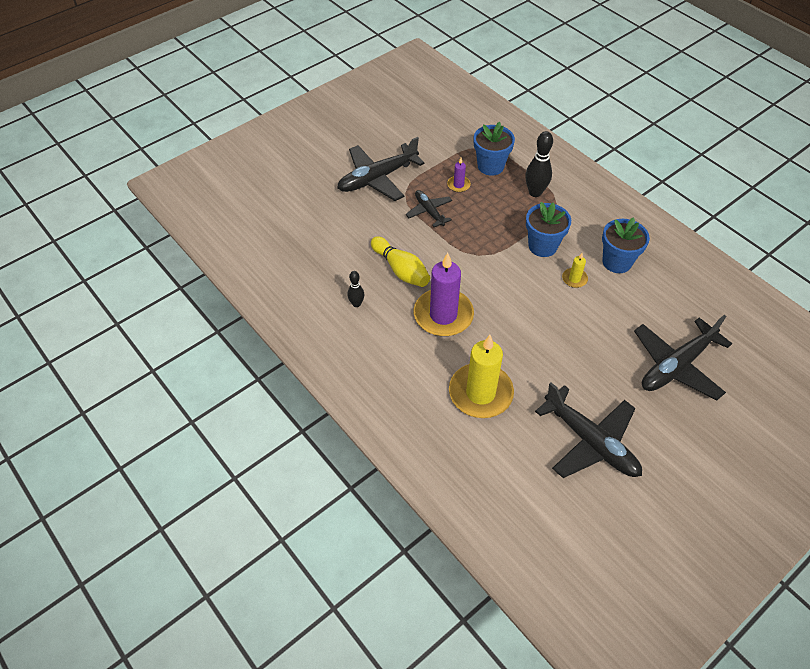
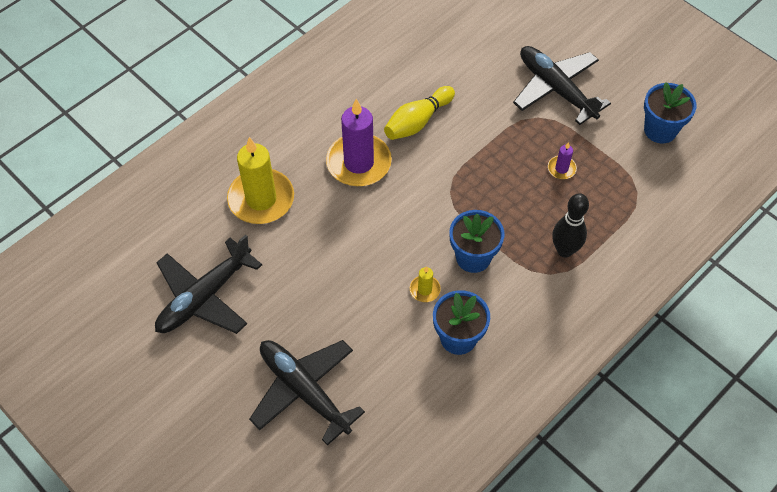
camera: 85 degrees right, 5 degrees up
(356, 304) = (367, 88): black bowling pin -> none
(429, 211) = (511, 142): black plane -> none
(490, 166) = (603, 201): blue flower pot -> blue flower pot (660, 130)

